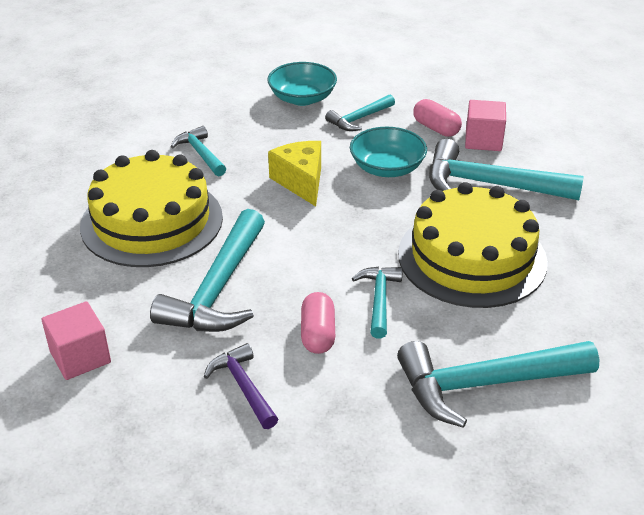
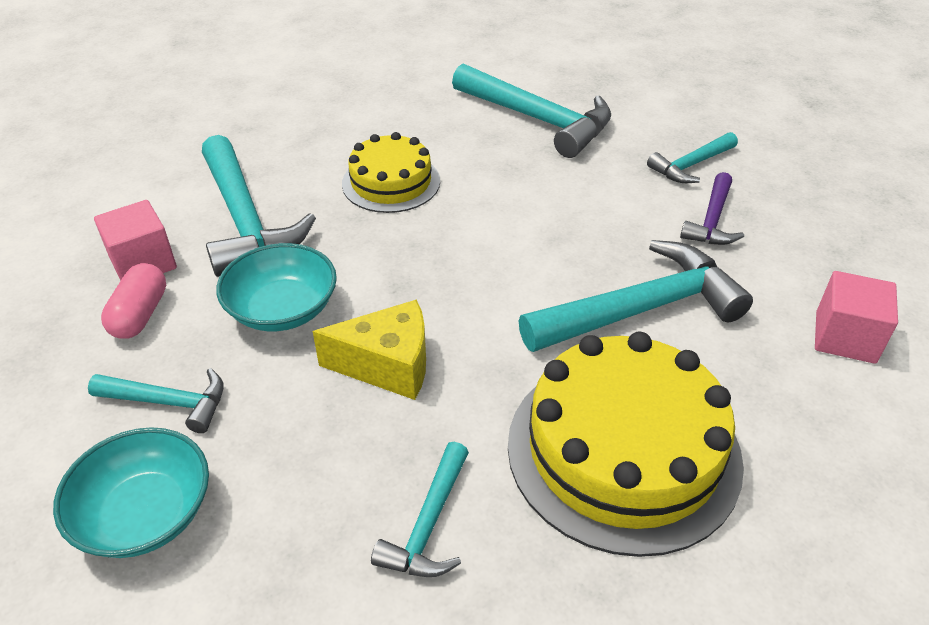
camera: 130 degrees left, 5 degrees up
(301, 182) = (388, 365): yellow cheese -> yellow cheese turned 120 degrees counterclockwise
(318, 334) = (603, 215): pink capsule -> none
(379, 299) = (516, 205): turquoise hammer -> turquoise hammer (690, 165)
(472, 257) = (391, 182): yellow cake -> yellow cake, size x0.59

